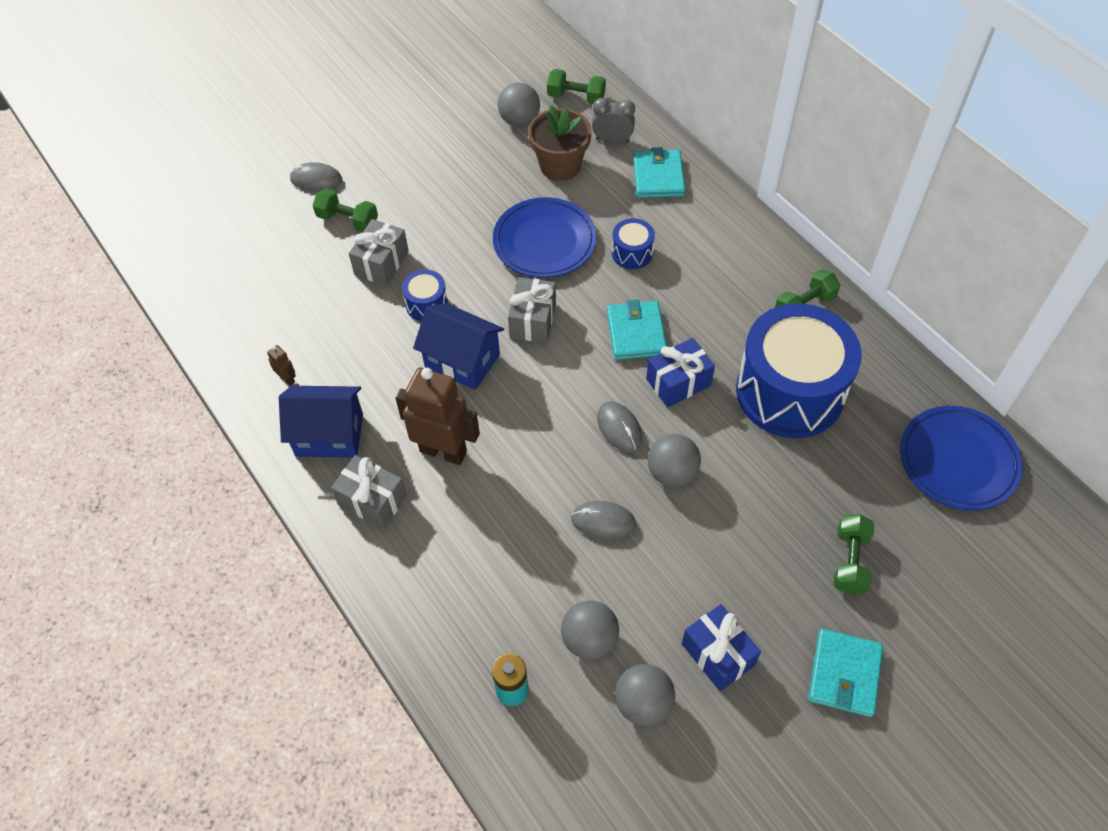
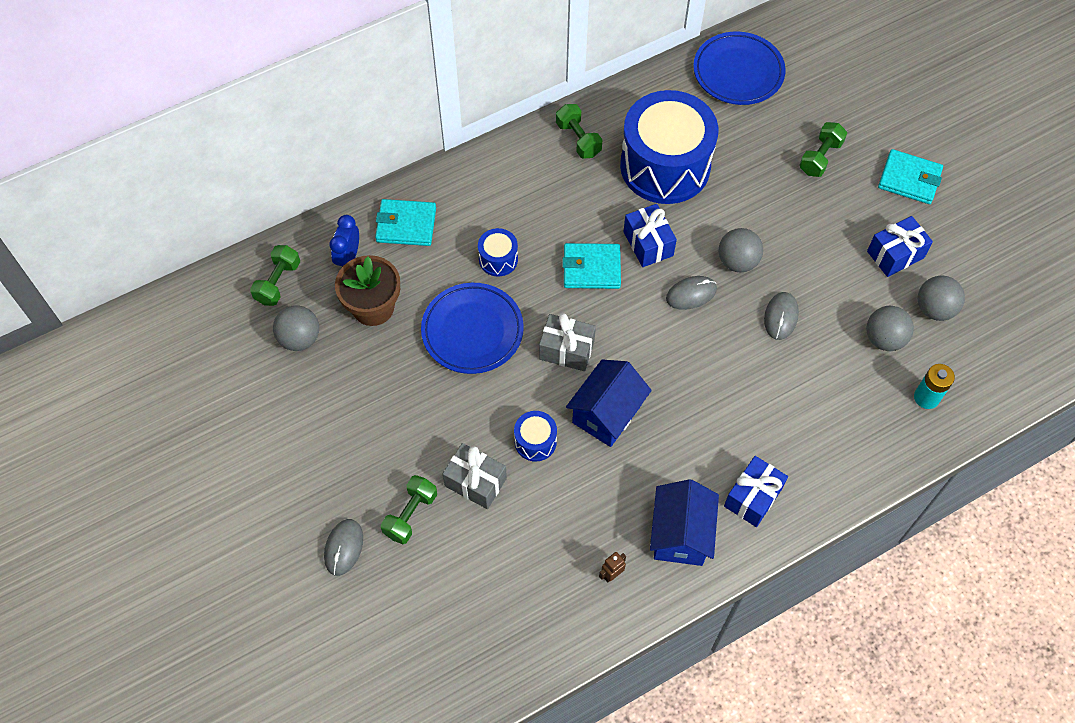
camera: 85 degrees left, 5 degrees up
(372, 500) = (753, 497): grey gift -> blue gift
(443, 451) = (705, 435): brown robot -> none
(612, 140) = (348, 257): grey clock -> blue clock
(849, 561) = (820, 157): green dumbbell -> green dumbbell turned 75 degrees counterclockwise

